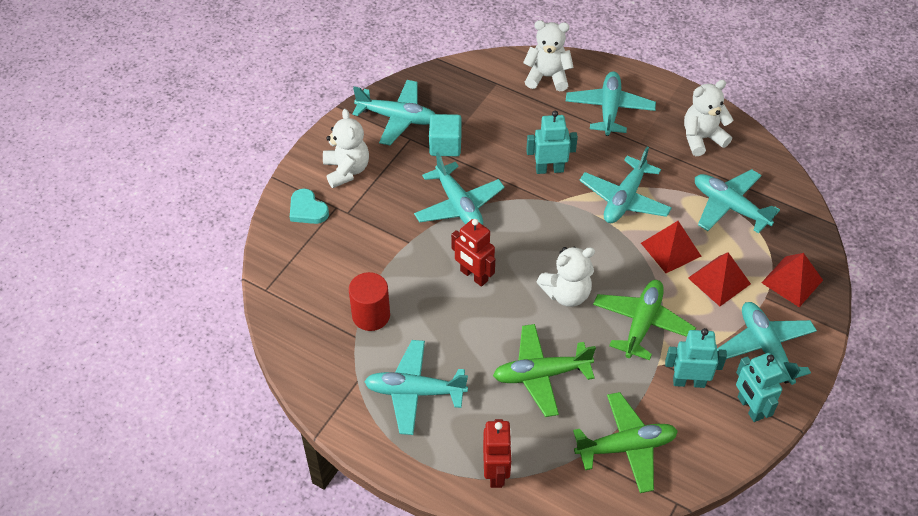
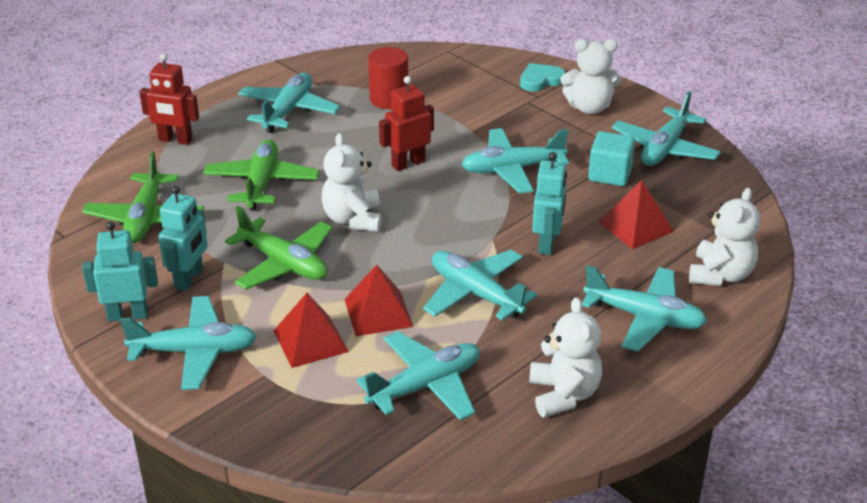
camera: 105 degrees right, 15 degrees down
(792, 281) = (275, 408): red pyramid -> red pyramid (635, 226)

